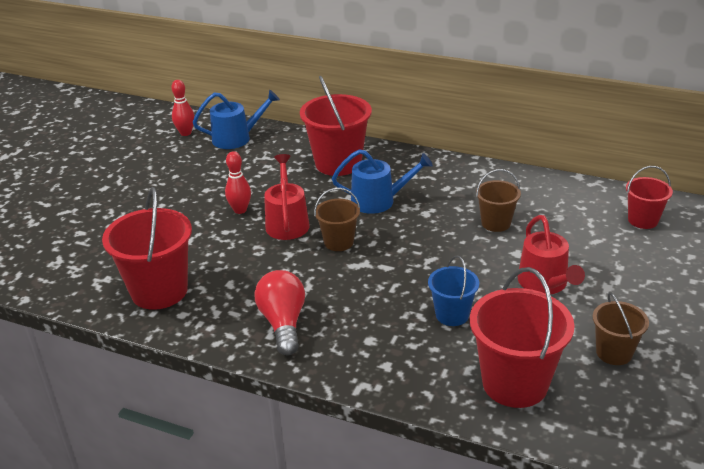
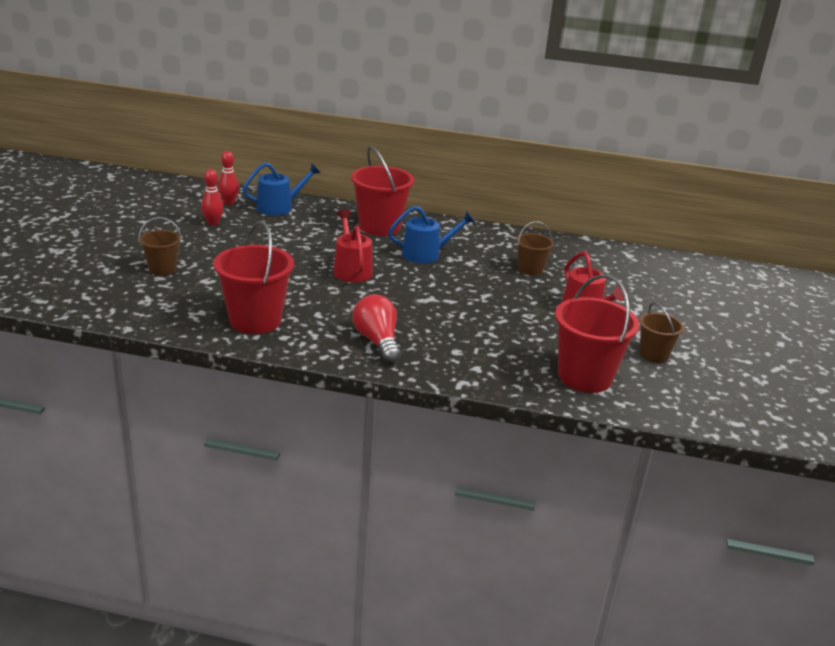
camera: 15 degrees left, 5 degrees down
(240, 210) = (305, 261): red bowling pin -> red bowling pin (213, 223)
(338, 242) = (403, 283): brown bucket -> brown bucket (162, 269)
(452, 315) = (518, 333): blue bucket -> none
(643, 220) = (646, 267): red bucket -> none

